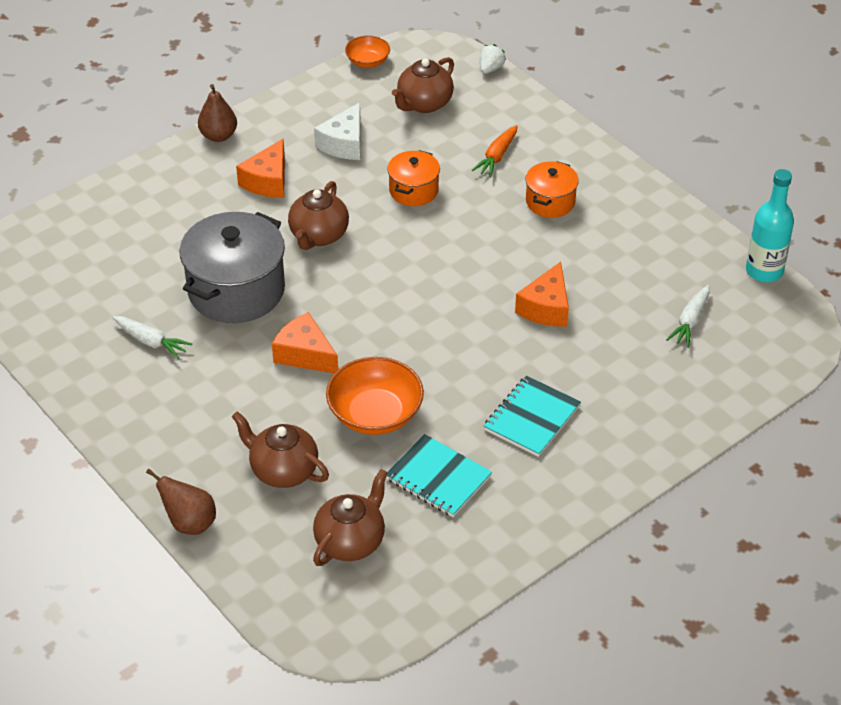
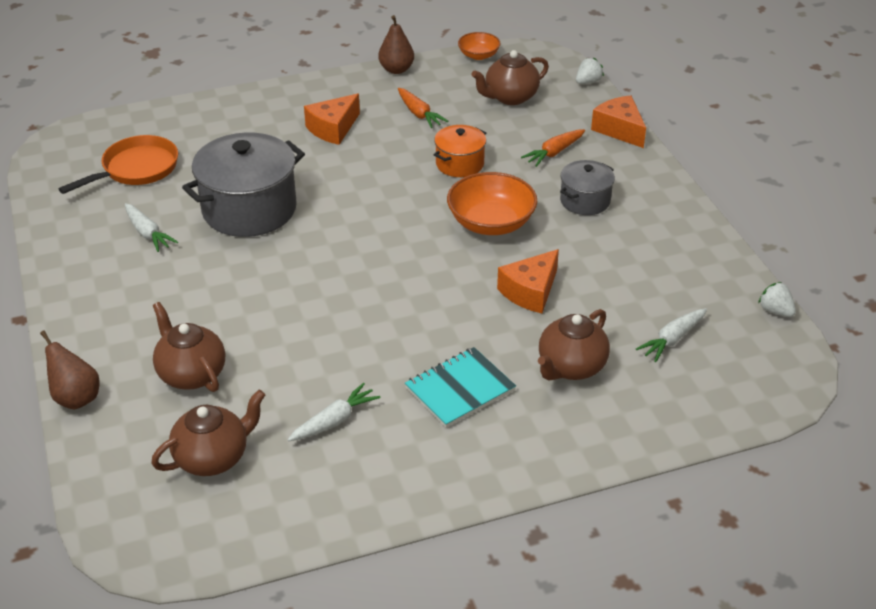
camera: 20 degrees right, 5 degrees down
(94, 275) = (136, 169): none -> orange pan
(218, 136) = (313, 86): brown pear -> brown pear (396, 69)
(305, 354) = (276, 277): orange cheese -> orange cheese (619, 130)
(318, 236) = (350, 181): brown teapot -> brown teapot (571, 367)
(344, 143) = (419, 114): white cheese -> orange carrot
(375, 414) = (309, 346): orange bowl -> orange bowl (491, 223)
(438, 478) = (334, 421): turquoise notebook -> white carrot
(550, 202) = (585, 201): orange pot -> grey pot
(764, 271) = (775, 311): turquoise bottle -> white strawberry

